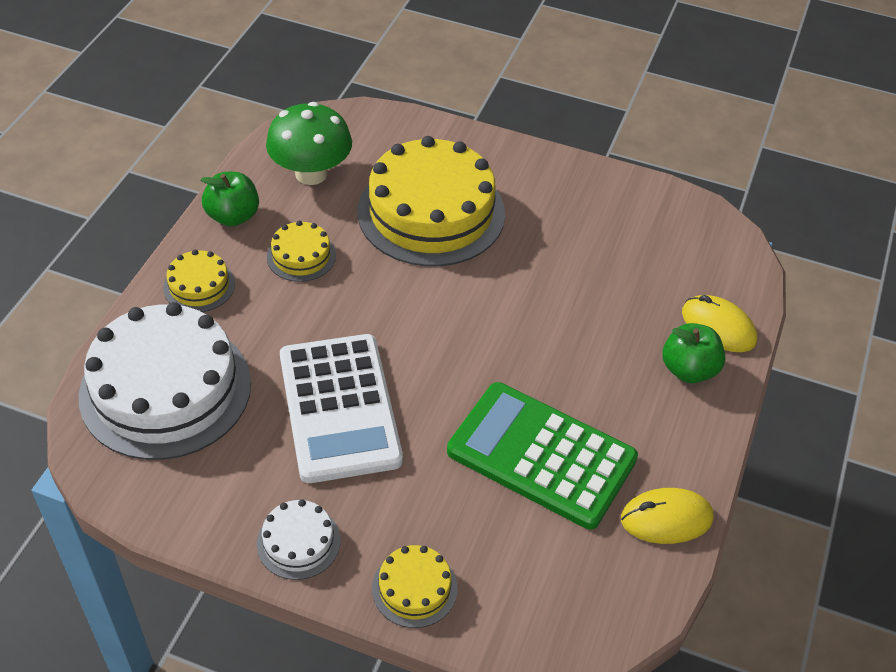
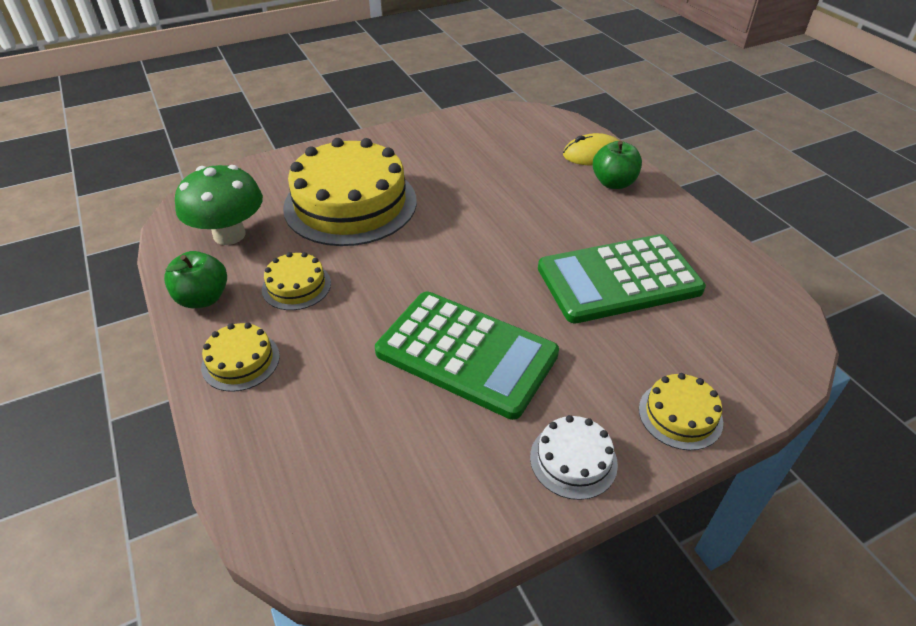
camera: 45 degrees left, 5 degrees down
(165, 389) = (318, 452): white cake -> none
(339, 408) = (466, 353): white calculator -> green calculator
(666, 518) = (722, 258): yellow mouse -> none

